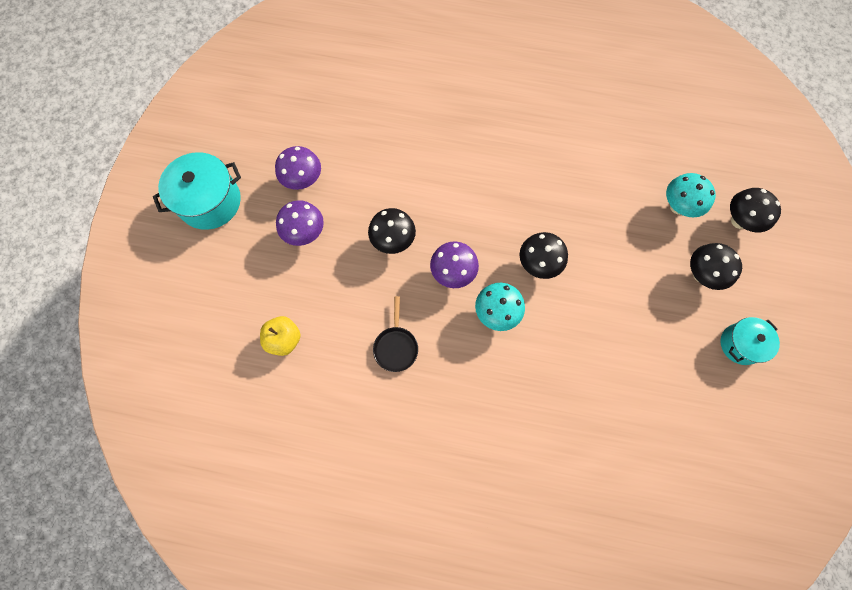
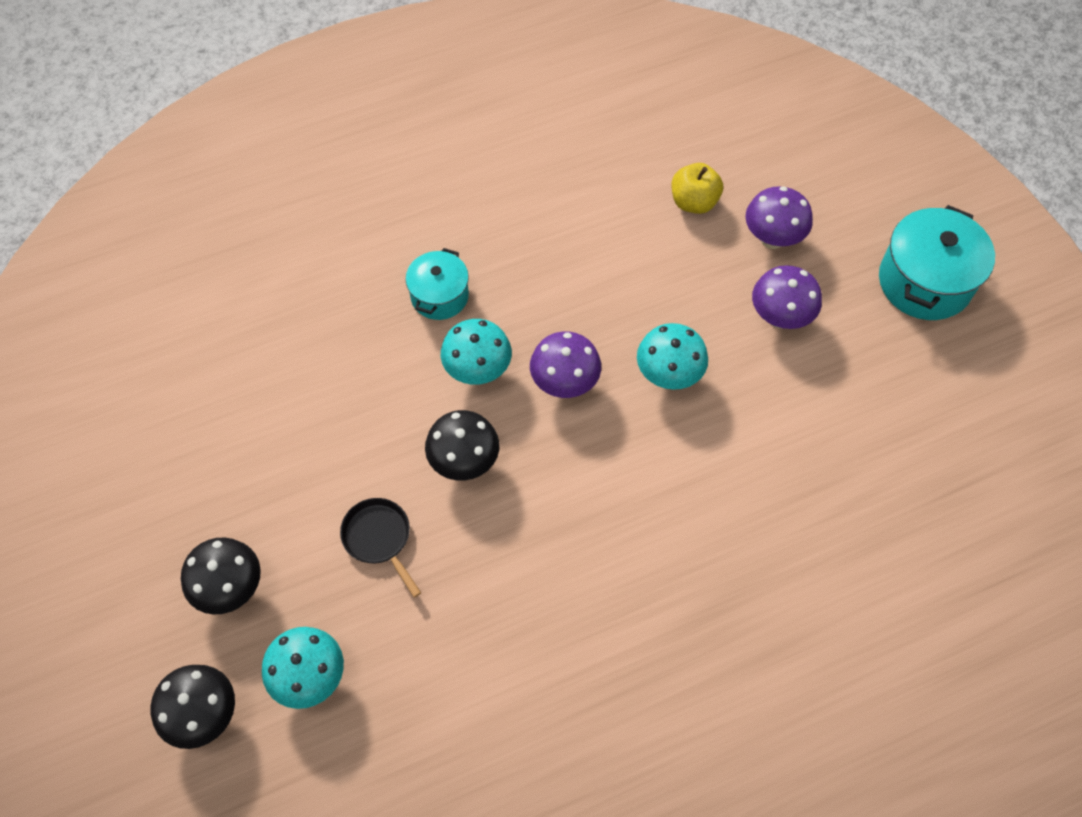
camera: 145 degrees right, 10 degrees down
(303, 180) = (845, 377): purple mushroom -> purple mushroom (772, 239)
(393, 241) = (668, 375): black mushroom -> turquoise mushroom
(396, 346) = (567, 267): black pan -> black pan (379, 538)
(740, 344) = (140, 522): turquoise pot -> turquoise pot (439, 296)

